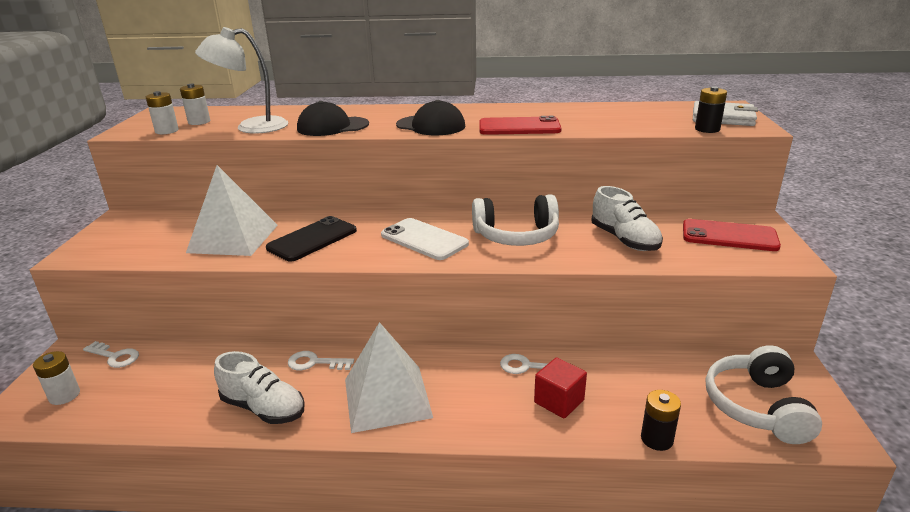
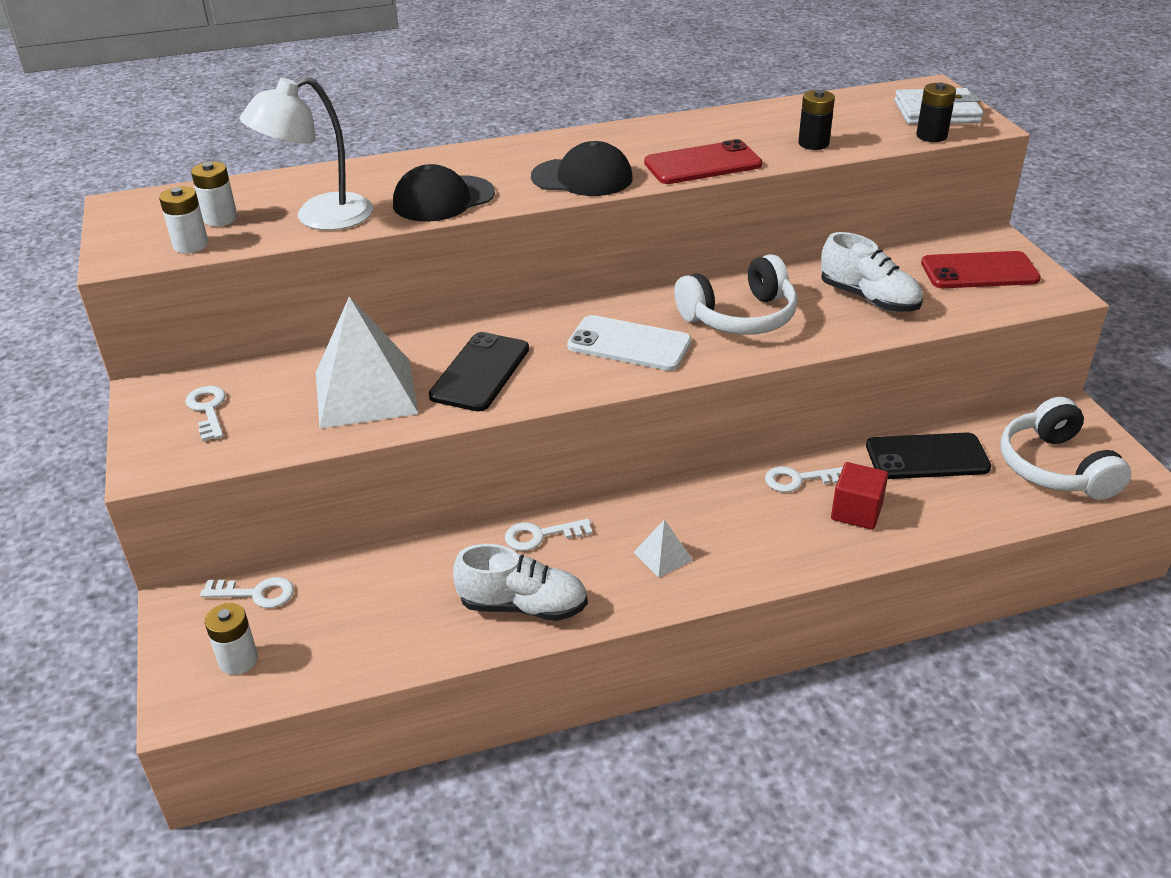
camera: 20 degrees left, 10 degrees up
(138, 232) = (208, 410): none -> white key
(387, 398) = (663, 556): white pyramid -> white pyramid, size x0.44
(644, 373) = (927, 457): none -> black phone
(657, 439) = (976, 527): black battery -> black battery (813, 143)

